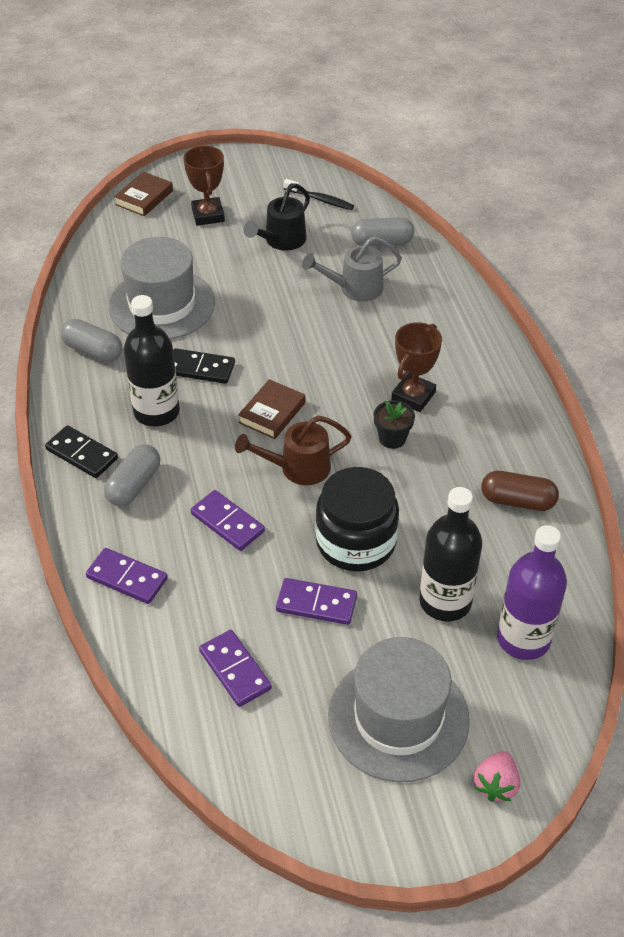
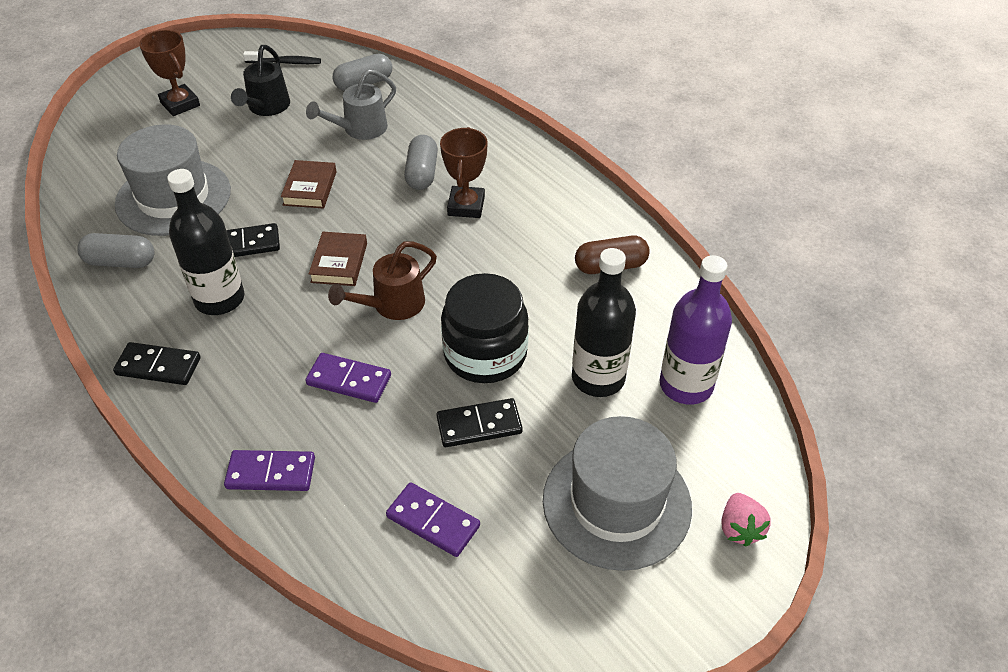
camera: 25 degrees left, 0 degrees up
(134, 485) = (231, 377): grey capsule -> grey capsule (422, 173)
(144, 197) = (105, 105): brown book -> brown book (310, 188)
(316, 603) = (479, 425): purple domino -> black domino
(392, 438) = (467, 249): black flower pot -> none

